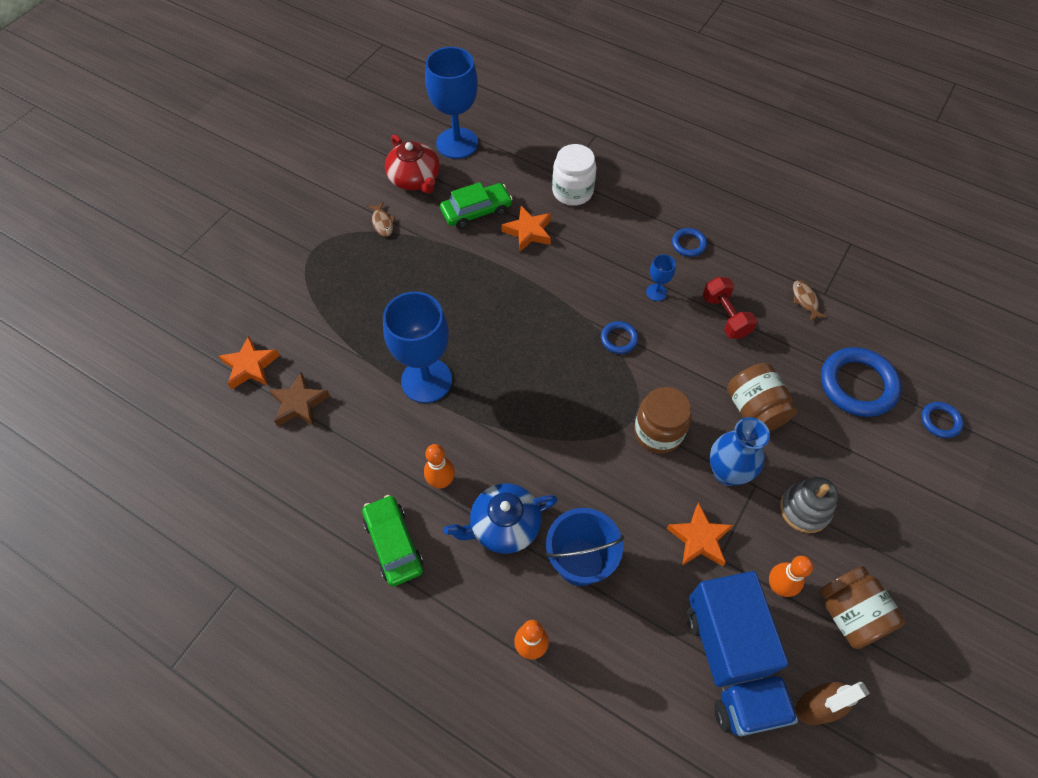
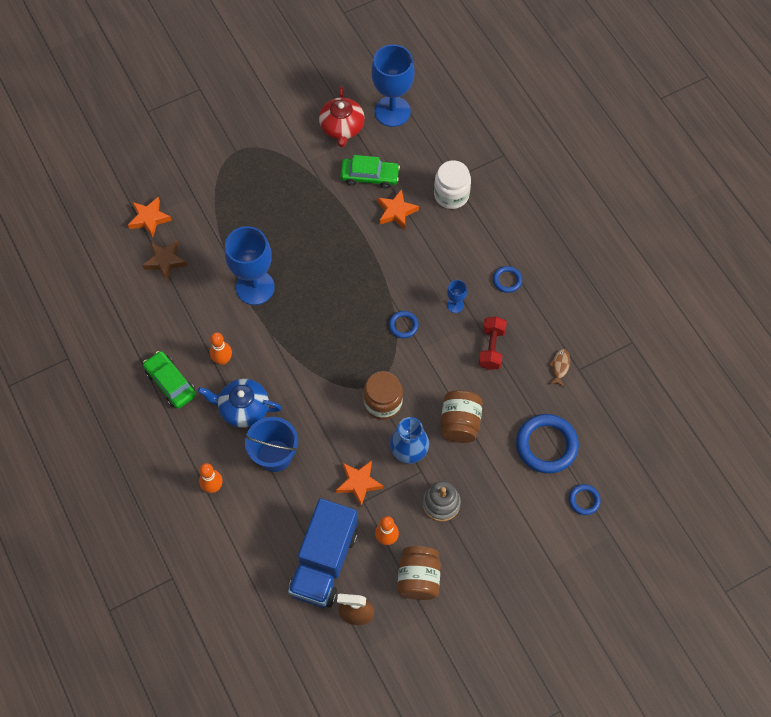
camera: 30 degrees right, 5 degrees up
(382, 223) = (297, 153): brown fish -> none
(394, 544) = (170, 383): green car -> green car turned 45 degrees counterclockwise

